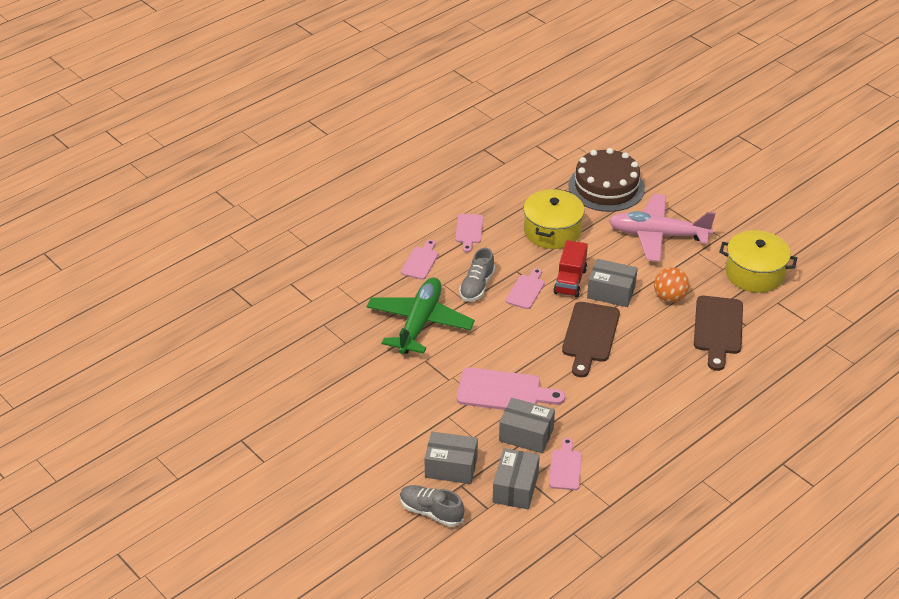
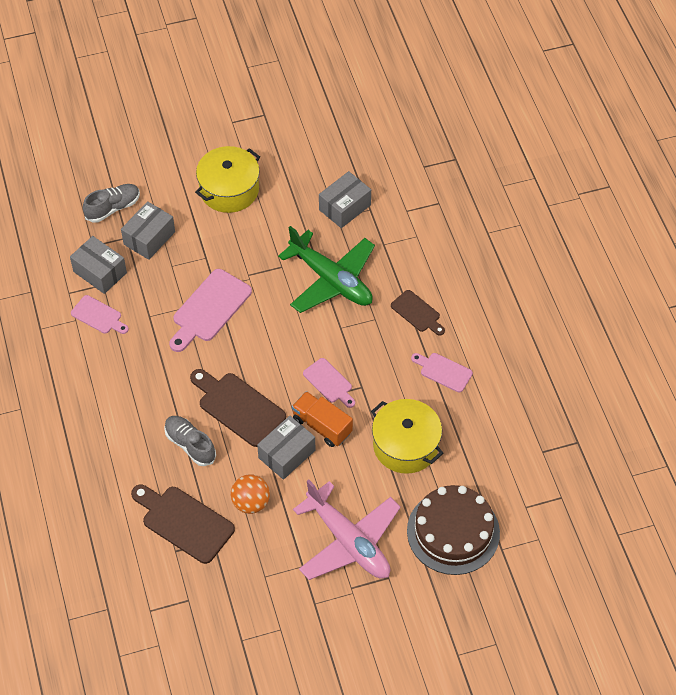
camera: 115 degrees right, 15 degrees up
(420, 261) = (417, 313): pink cutting board -> brown cutting board
(477, 286) = (357, 344): grey shoe -> grey shoe (190, 445)
(526, 435) = (150, 304): grey box -> grey box (345, 207)
(570, 281) = (322, 426): red truck -> orange truck
(657, 235) = (348, 541): pink plane -> pink plane turned 105 degrees clockwise
(754, 273) = (241, 603): yellow pot -> yellow pot (229, 190)

